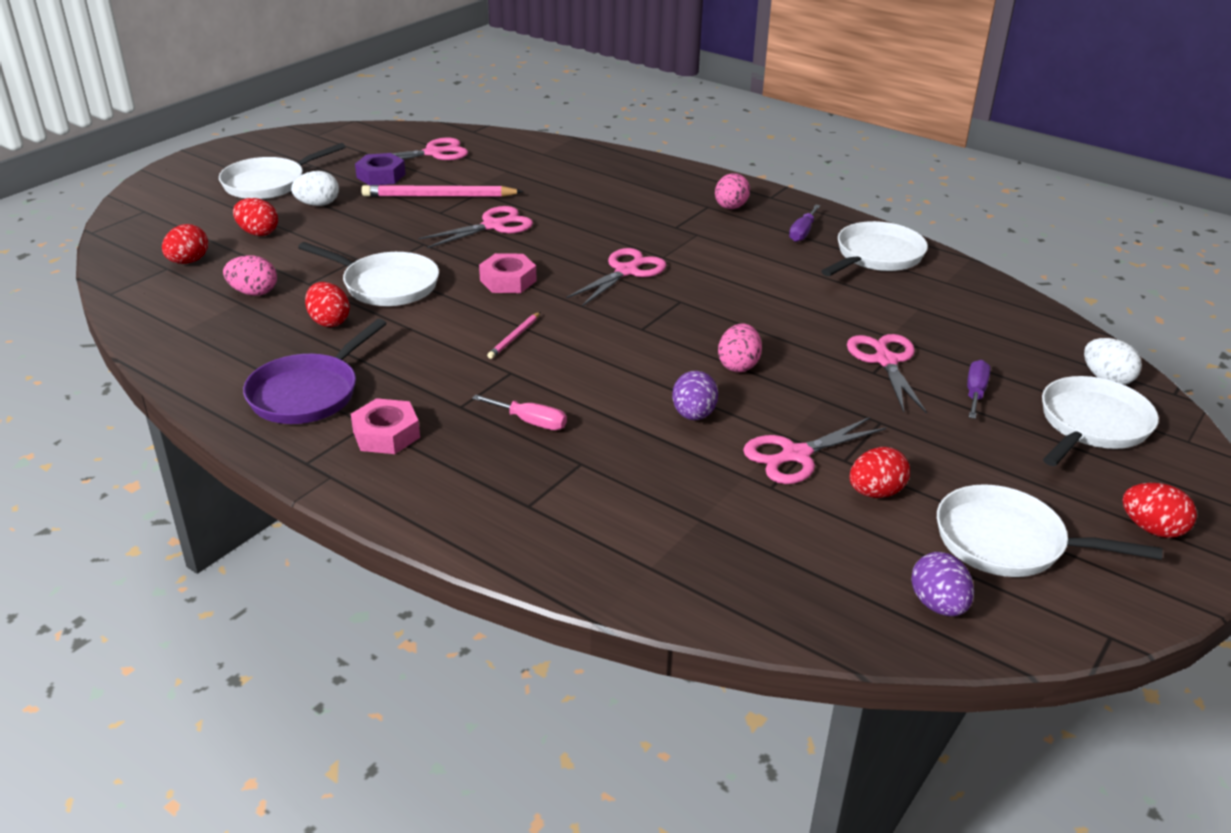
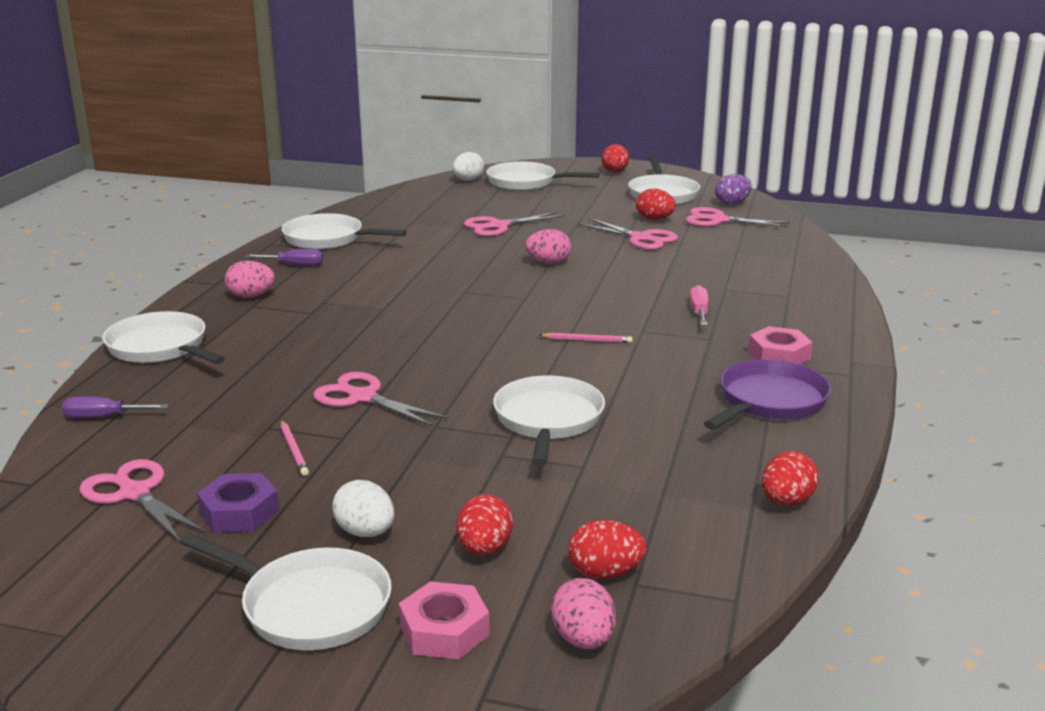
camera: 110 degrees left, 10 degrees down
(253, 292) = (634, 493): pink egg -> pink egg (583, 639)
(308, 393) = (769, 402): purple pan -> purple pan turned 60 degrees counterclockwise
(329, 321) = (647, 429): red egg -> red egg (786, 502)
(439, 196) = (294, 450): pink pencil -> pink pencil, size x0.49
(508, 280) = (486, 364): pink nut -> pink nut (444, 630)
(627, 271) = (424, 318): pink scissors -> pink scissors (718, 220)
(643, 170) = (161, 348): none -> white pan
(693, 415) = (628, 267): purple egg -> none
(975, 393) = (516, 205): purple screwdriver -> purple screwdriver (104, 417)

